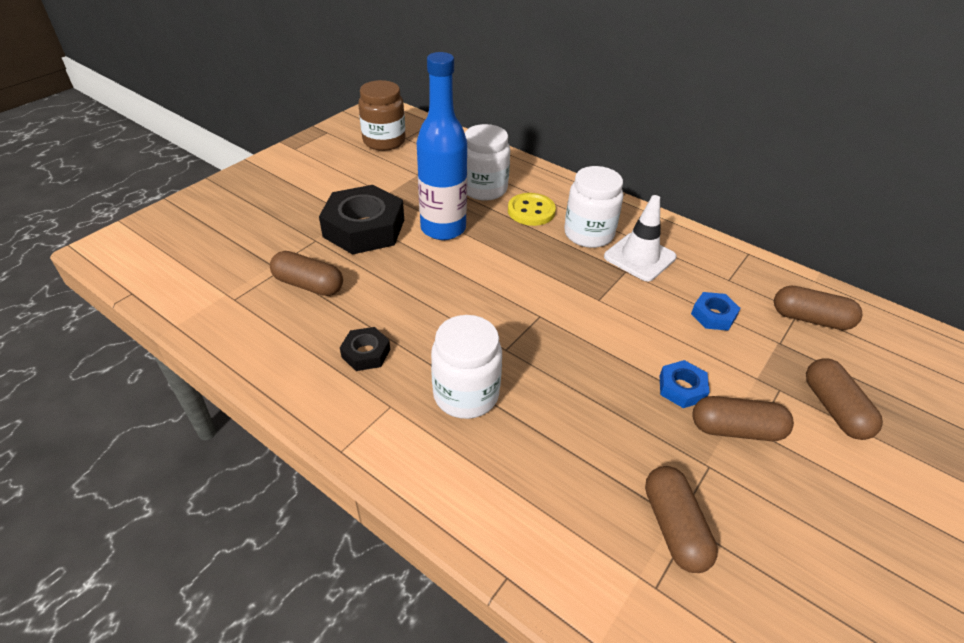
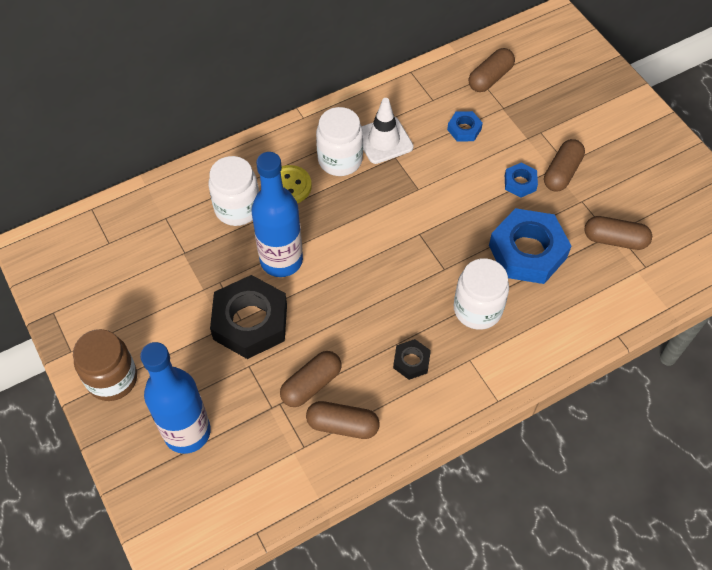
camera: 65 degrees left, 15 degrees up
(233, 224) = (187, 432): none -> blue bottle
(384, 141) = (105, 264): brown jar -> brown jar (112, 379)
(582, 423) = (527, 252): none -> blue nut
(834, 409) = (565, 114): brown capsule -> brown capsule (342, 425)

